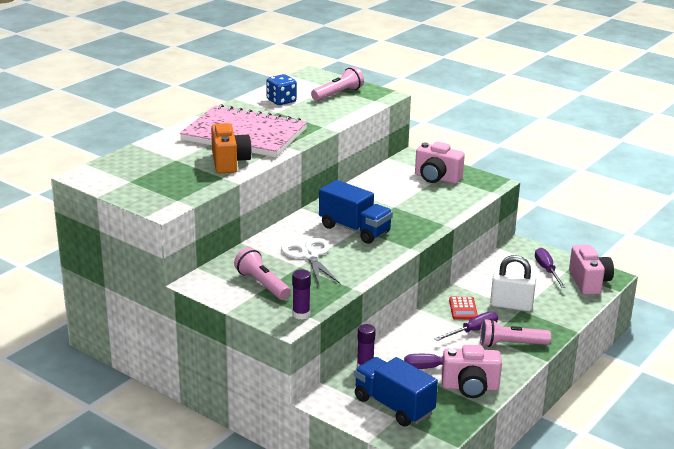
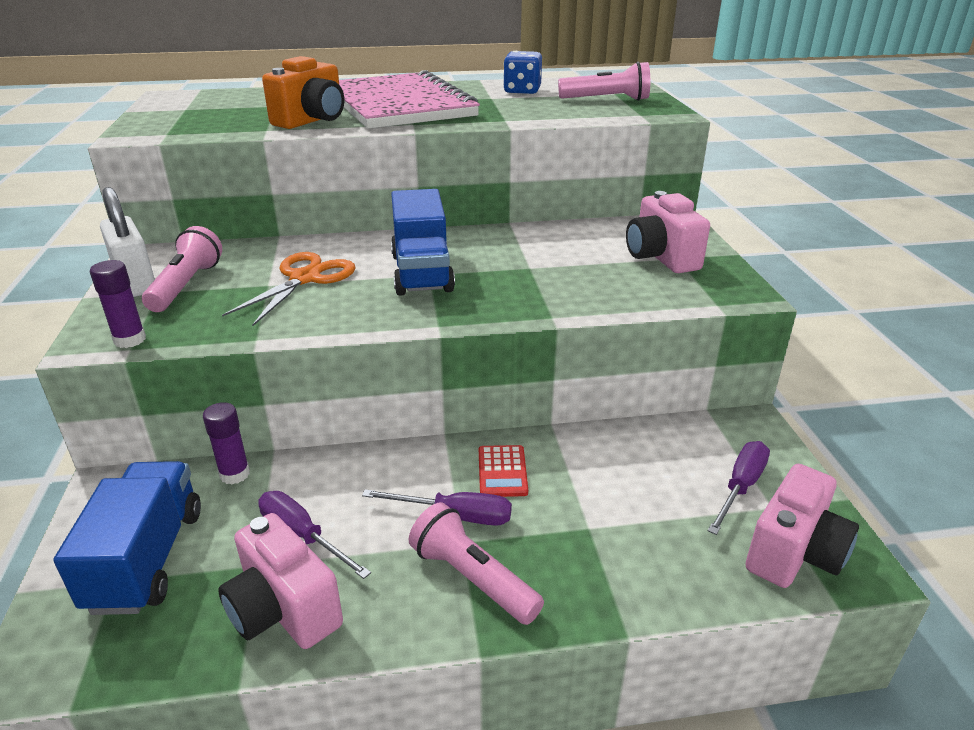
camera: 45 degrees right, 5 degrees up
(309, 256) = (305, 278): white scissors -> orange scissors
(463, 308) = (502, 471): red calculator -> red calculator turned 45 degrees counterclockwise
(511, 305) = (584, 511): white padlock -> white padlock (135, 283)

